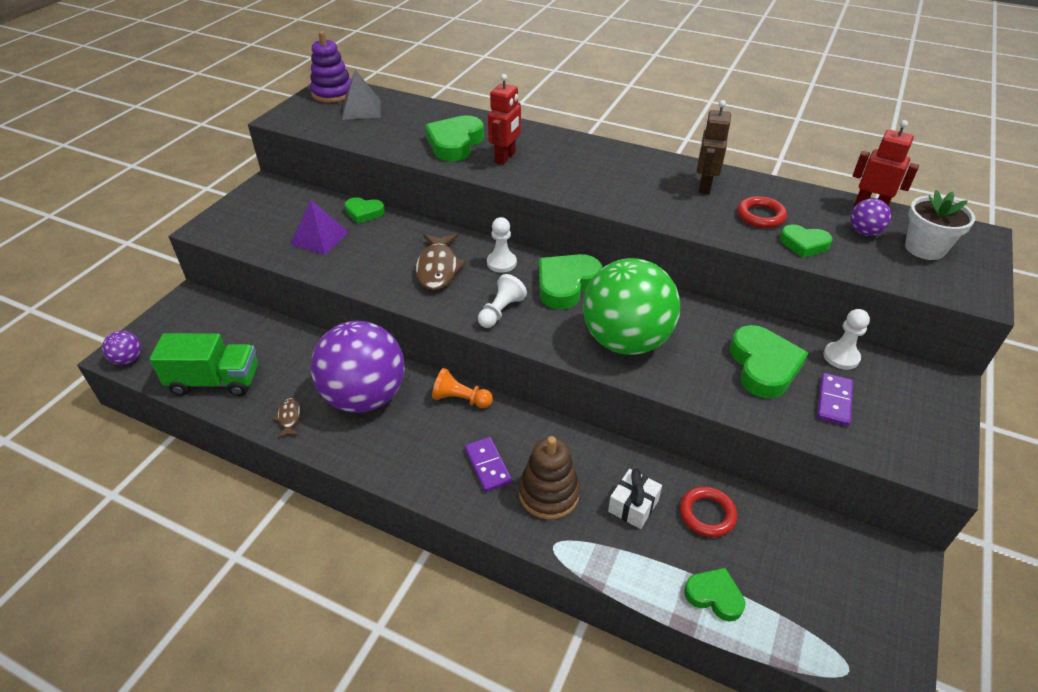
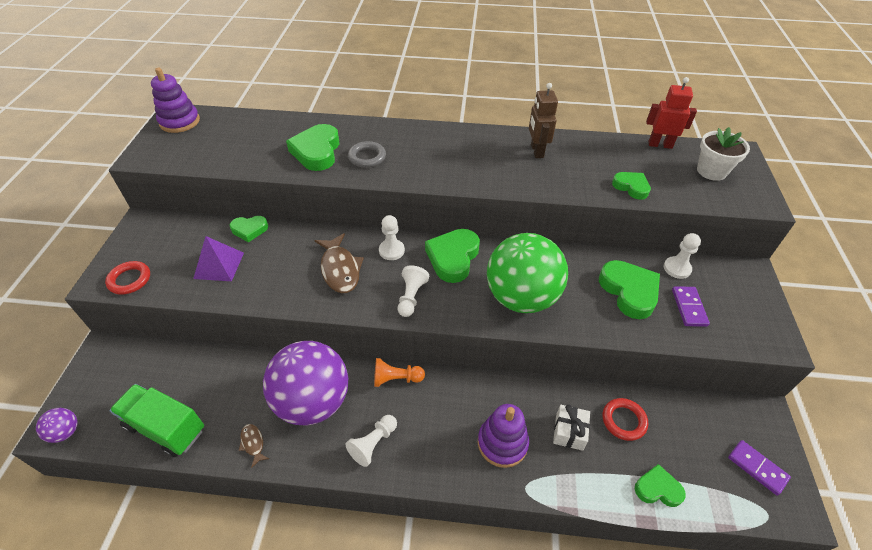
camera: 20 degrees left, 5 degrees up
(215, 381) = (166, 428): green truck -> green truck turned 135 degrees counterclockwise
(361, 109) = (215, 133): grey pyramid -> none
(408, 453) = (373, 444): none -> white pawn
(488, 466) = (444, 434): purple domino -> purple domino (757, 468)
(505, 158) = (367, 157): red robot -> grey ring
(549, 493) = (502, 443): brown stacking toy -> purple stacking toy
(760, 216) = (589, 169): red ring -> red ring (129, 280)
(804, 244) = (631, 187): green heart -> green heart turned 135 degrees counterclockwise
(864, 232) = (666, 167): purple ball -> none

